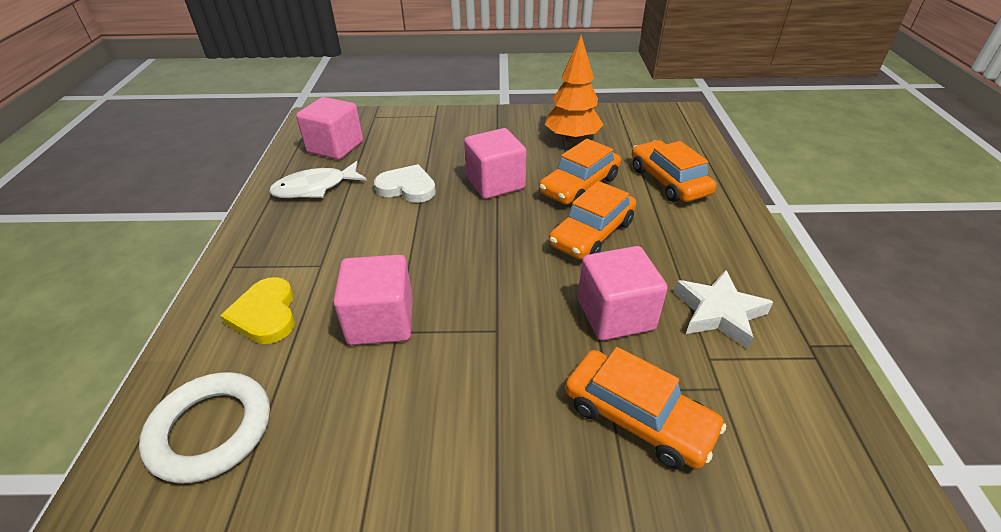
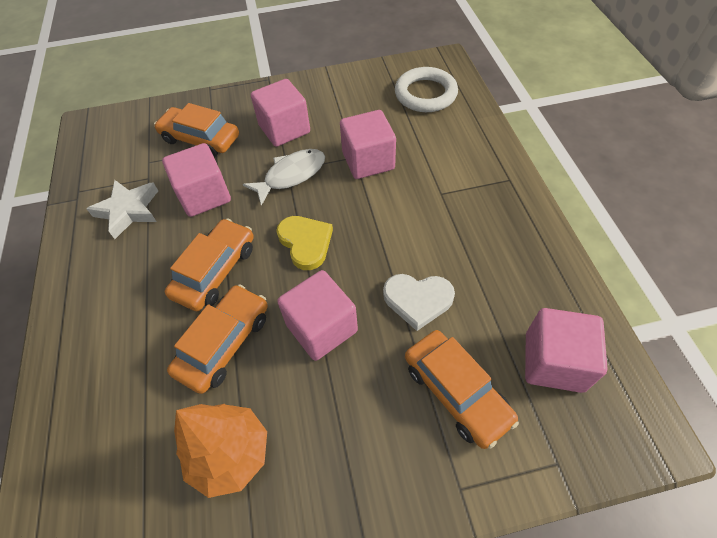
camera: 170 degrees right, 15 degrees up
(265, 314) = (450, 151): yellow heart -> yellow heart (305, 243)
(315, 188) = (517, 279): white fish -> white fish (291, 175)
(487, 405) = (284, 129): none -> pink cube
(668, 181) = (116, 373): orange car -> orange car (456, 392)

